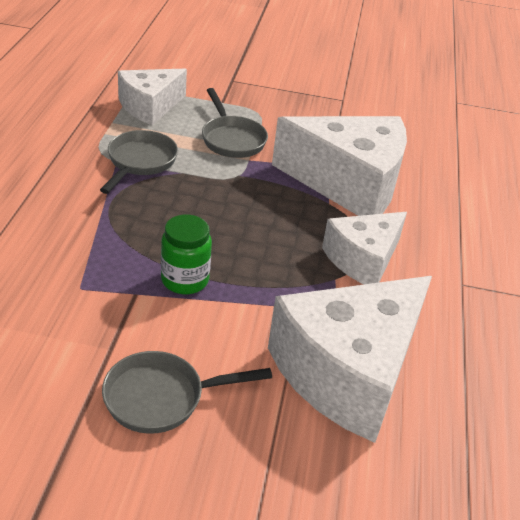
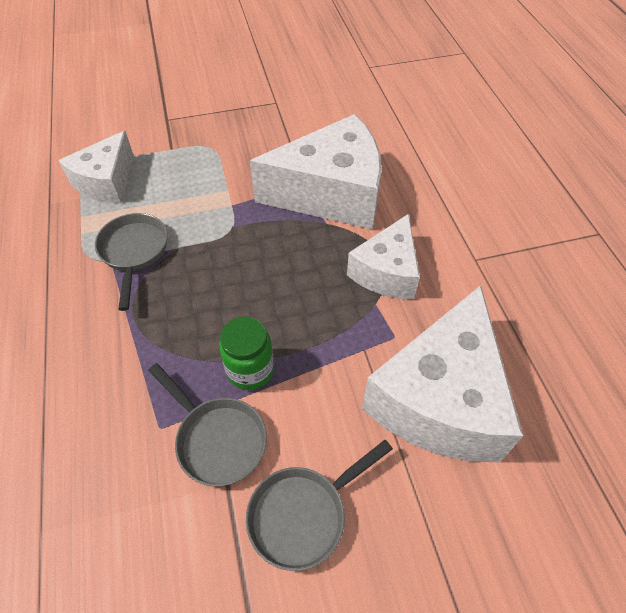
camera: 20 degrees left, 15 degrees up
(232, 139) = (204, 188): grey pan -> grey pan (217, 439)

